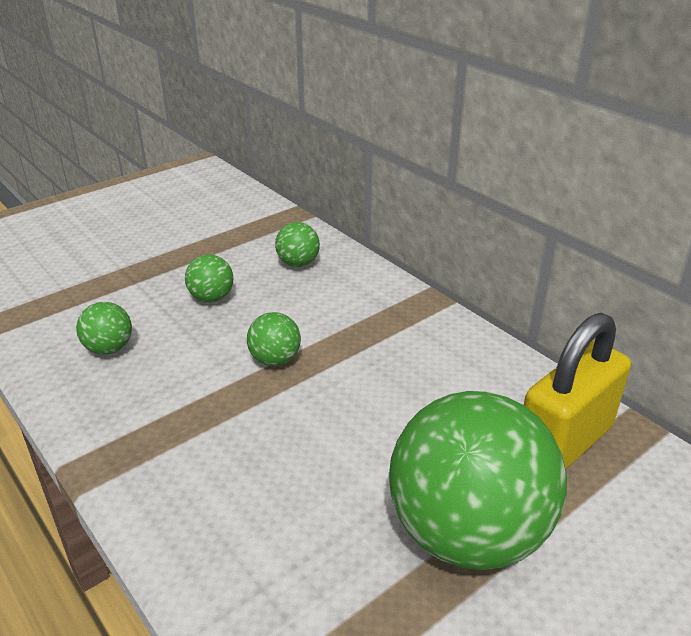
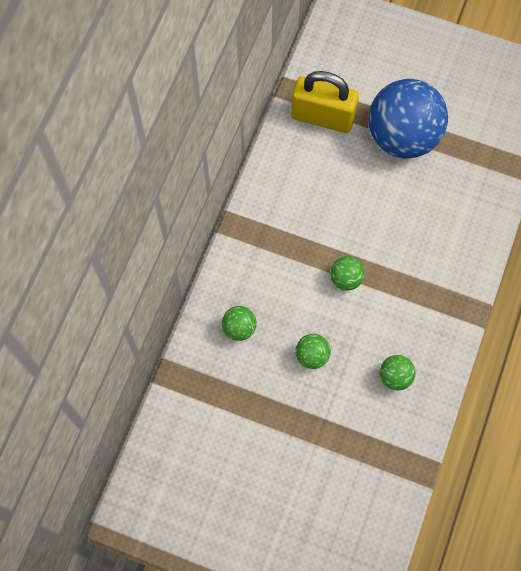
camera: 120 degrees left, 35 degrees up
(467, 533) = (402, 137): green ball -> blue ball

